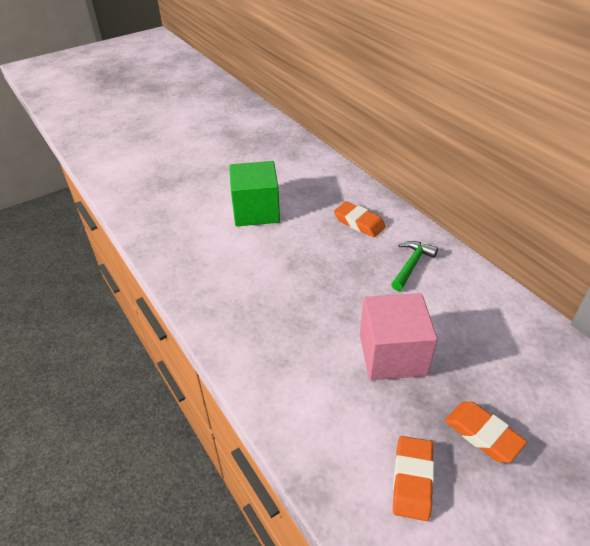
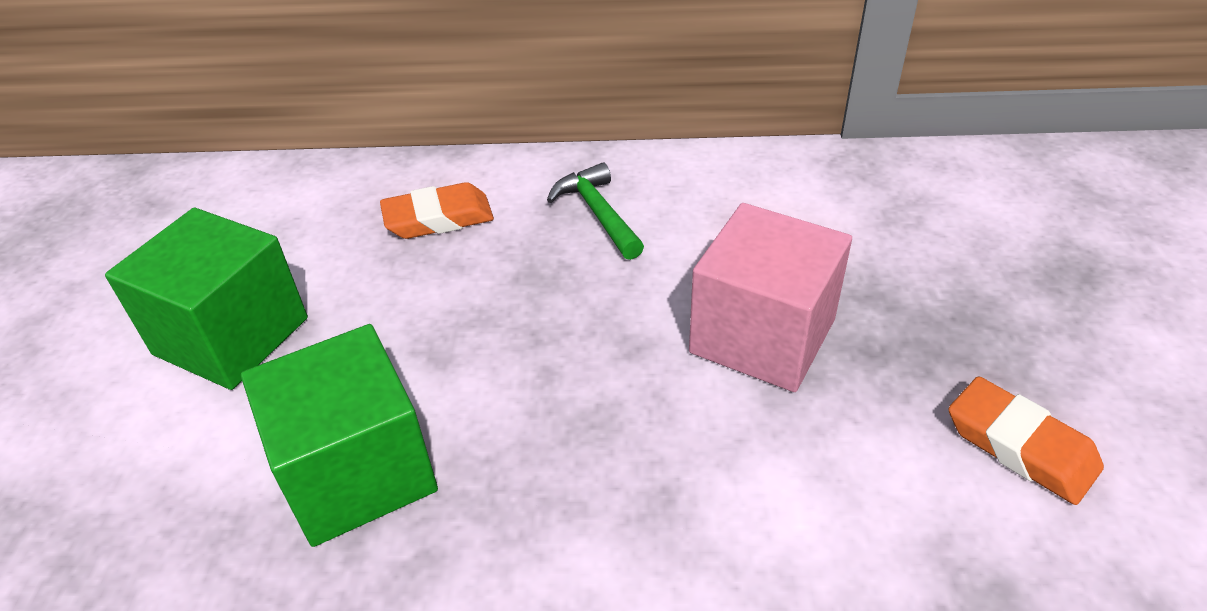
camera: 55 degrees left, 0 degrees up
(229, 275) = (357, 472): none -> green cube
(483, 434) = (976, 321): orange eraser -> none

